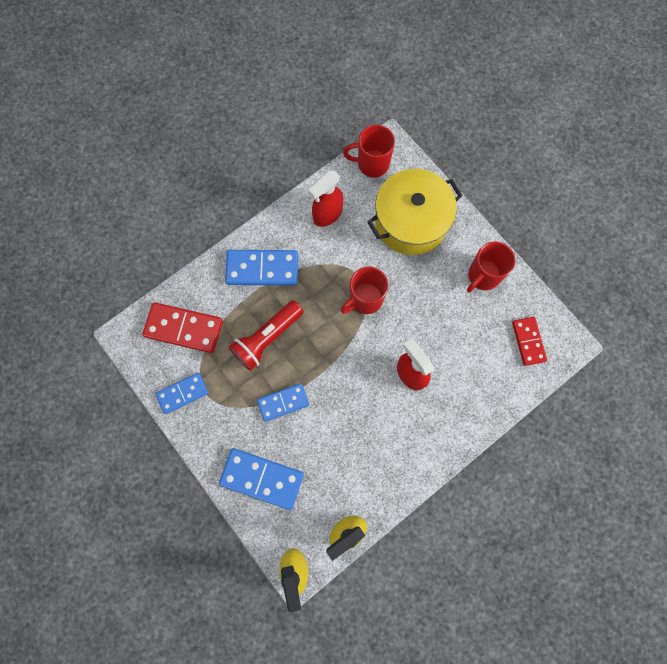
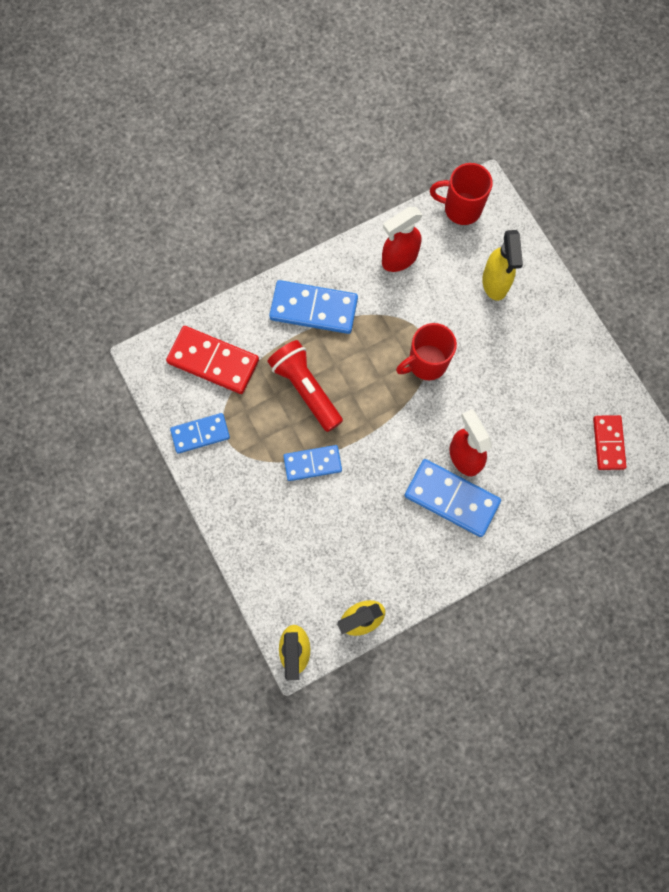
camera: 10 degrees right, 0 degrees up
(262, 478) = (274, 543): blue domino -> blue domino (451, 498)
(267, 338) = (306, 388): red flashlight -> red flashlight turned 90 degrees clockwise
(411, 222) = (495, 283): yellow pot -> yellow spray bottle
(483, 276) = (568, 359): red mug -> none

